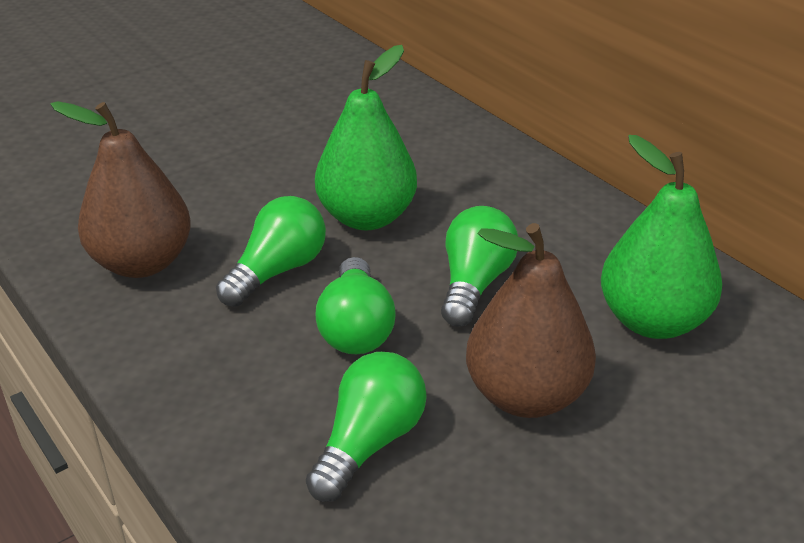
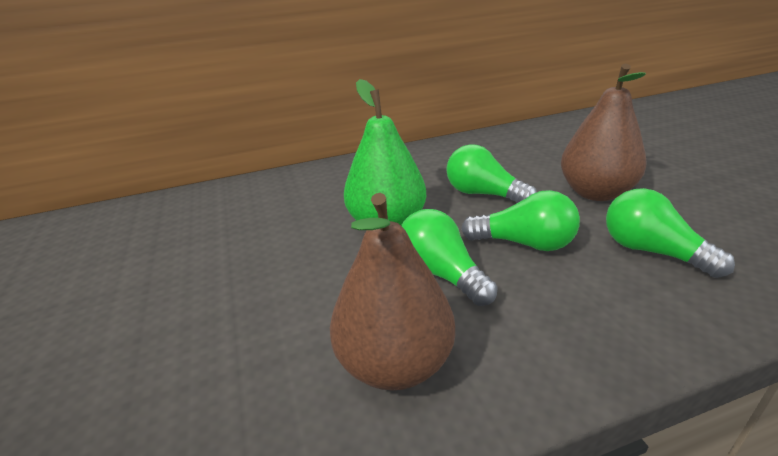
camera: 70 degrees left, 5 degrees down
(652, 321) = (530, 152): green pear -> none

